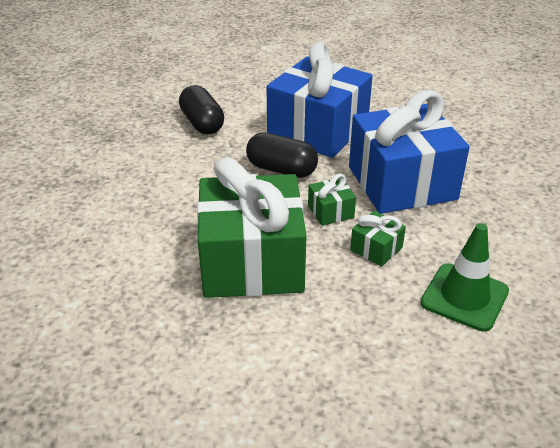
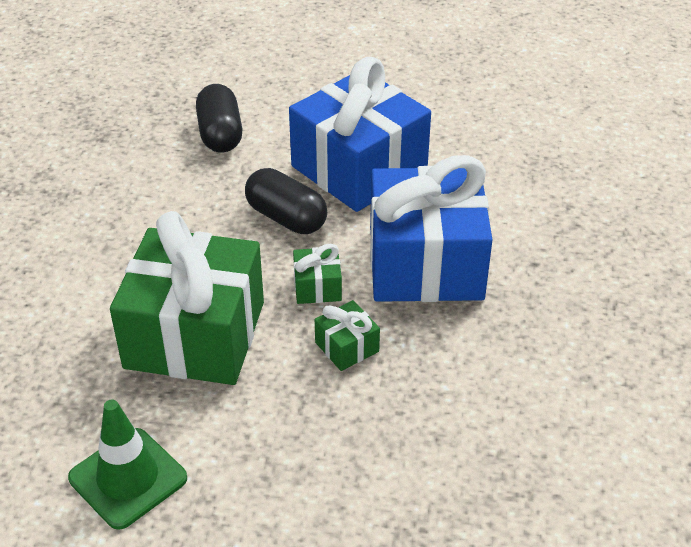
camera: 15 degrees right, 5 degrees up
(464, 297) = (418, 430): green traffic cone -> green traffic cone (128, 478)

